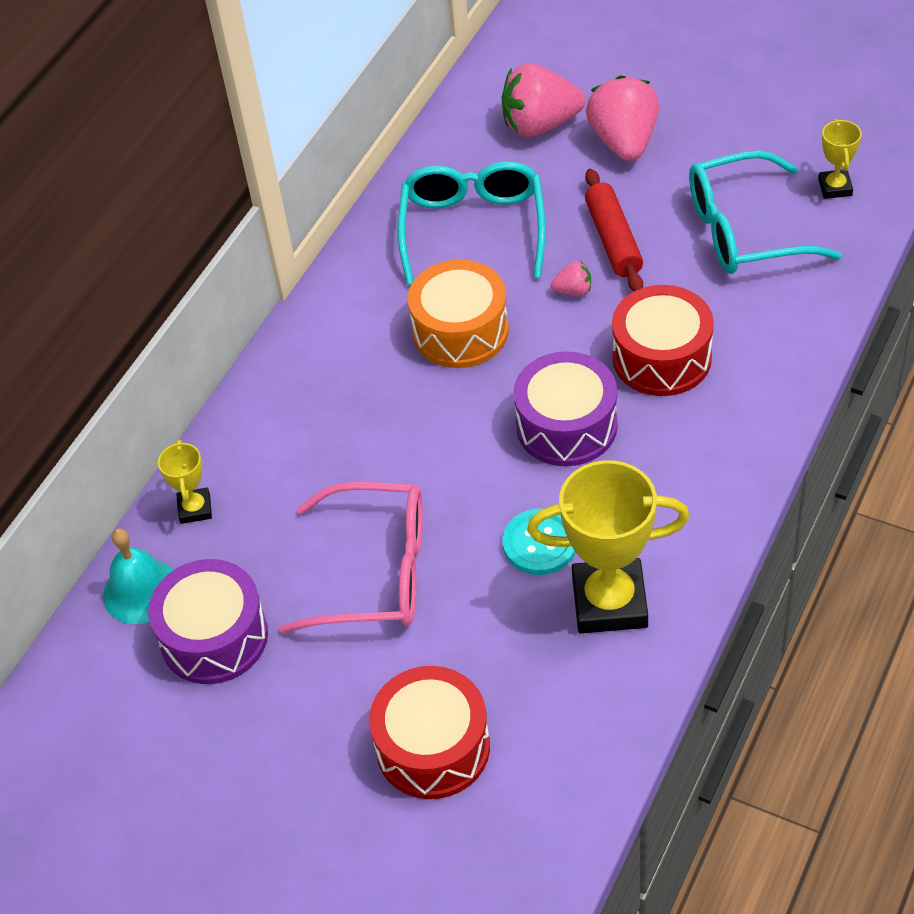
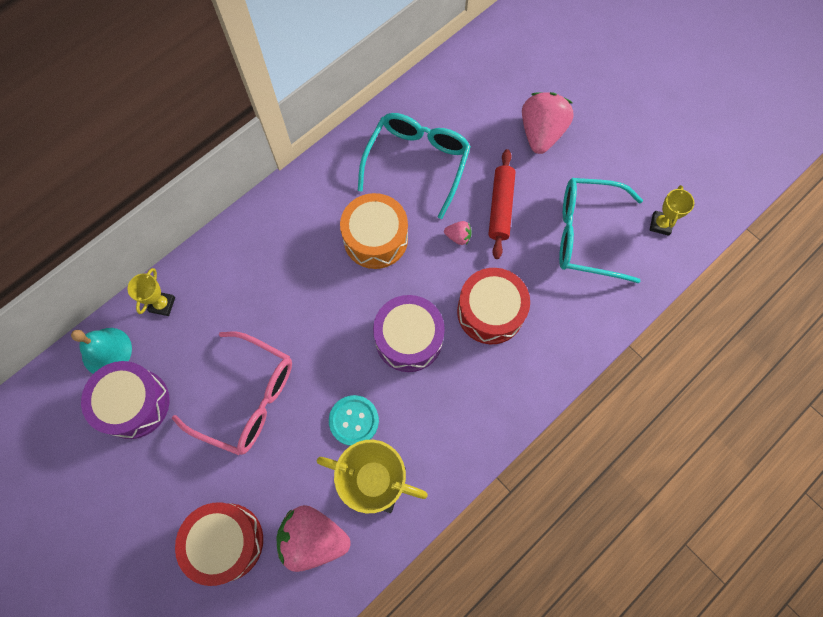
camera: 15 degrees right, 20 degrees up
(540, 125) = (494, 98): pink strawberry -> pink strawberry (313, 538)

